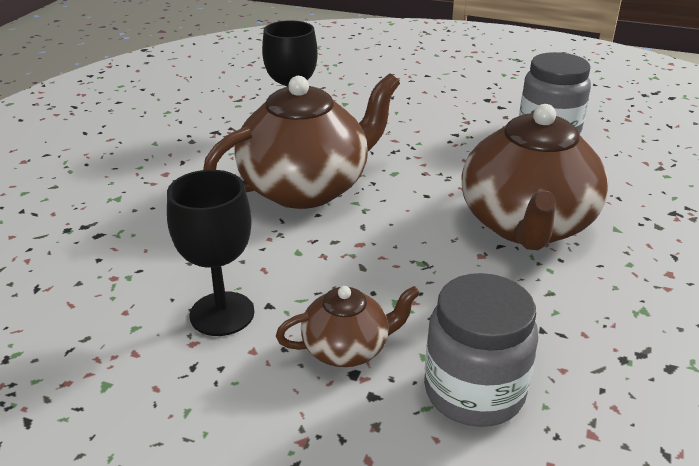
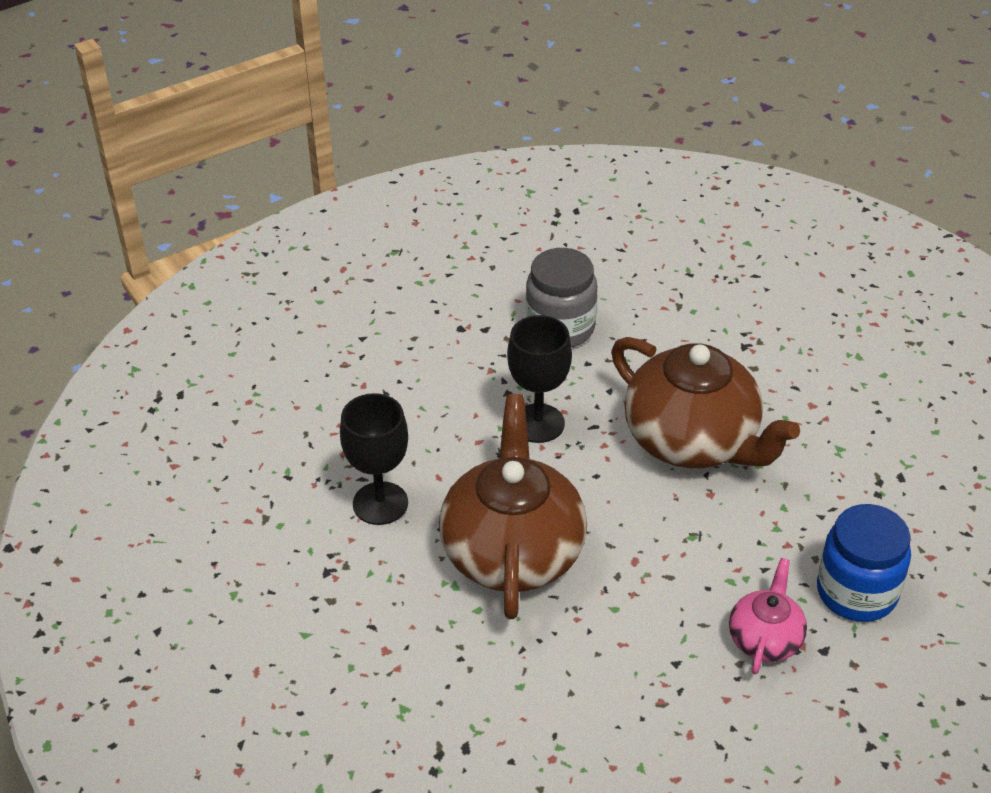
camera: 55 degrees left, 10 degrees up
(222, 314) = (665, 699): black goblet -> black goblet (538, 423)
(347, 349) = (765, 639): brown teapot -> pink teapot
(474, 391) = (856, 592): grey jar -> blue jar

